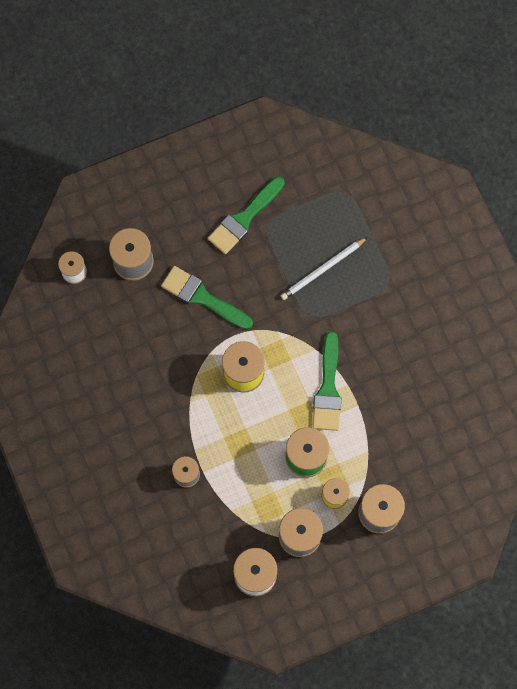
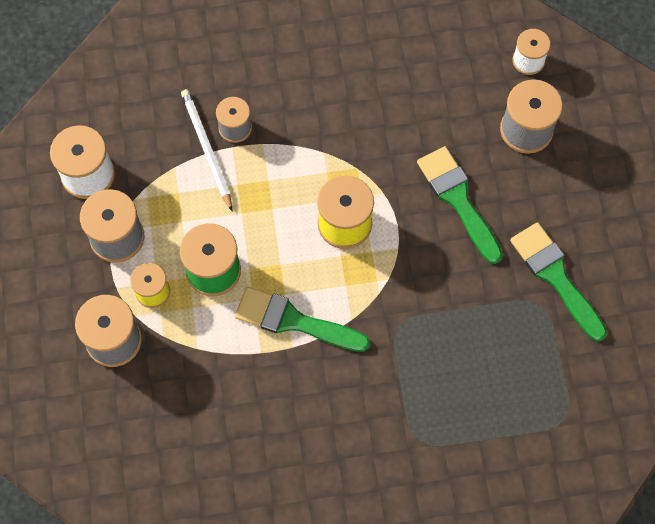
camera: 105 degrees right, 5 degrees down
(202, 297) = (458, 199): green brush -> green brush turned 75 degrees counterclockwise
(322, 270) = (459, 358): white pencil -> white pencil (206, 149)

